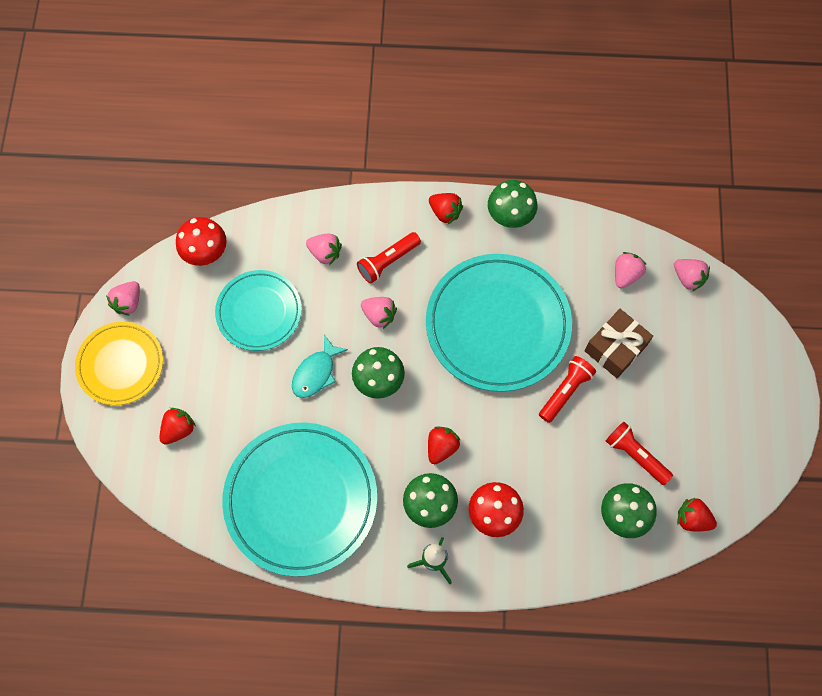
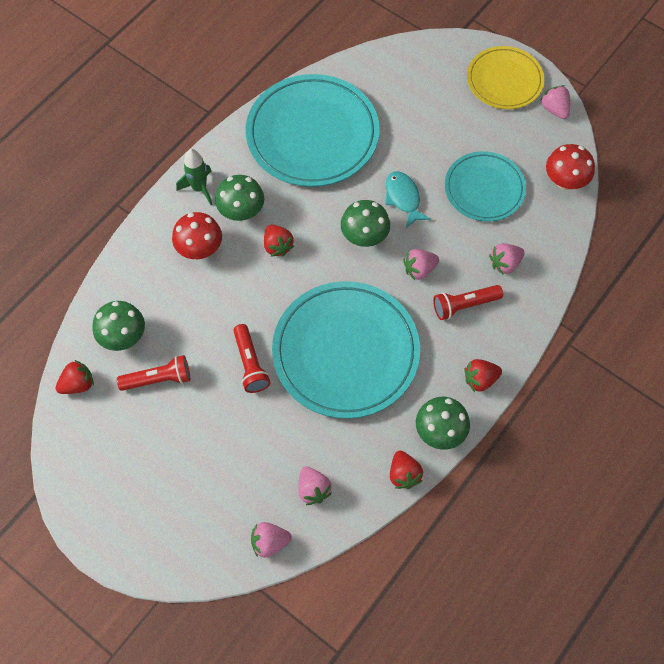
camera: 125 degrees right, 5 degrees down
(178, 429) = (425, 90): red strawberry -> red strawberry (404, 474)
(387, 261) = (464, 305): red flashlight -> red flashlight turned 105 degrees counterclockwise
(615, 348) = (255, 430): brown gift -> none

